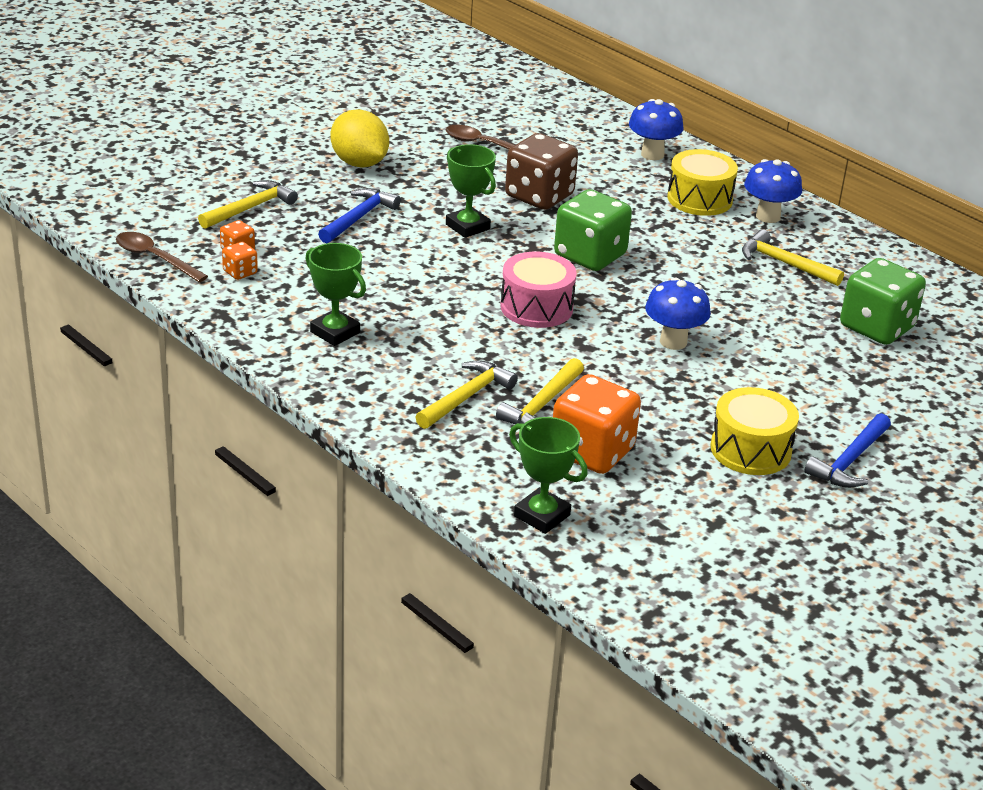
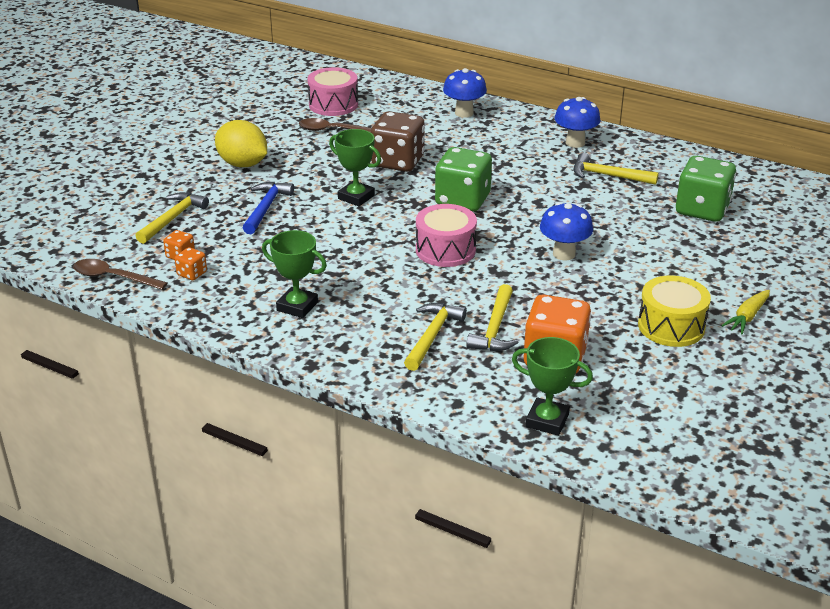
camera: 15 degrees left, 0 degrees up
(501, 114) = (333, 104): none -> pink drum
(699, 199) = (518, 140): yellow drum -> none
(850, 461) = (747, 317): blue hammer -> yellow carrot

